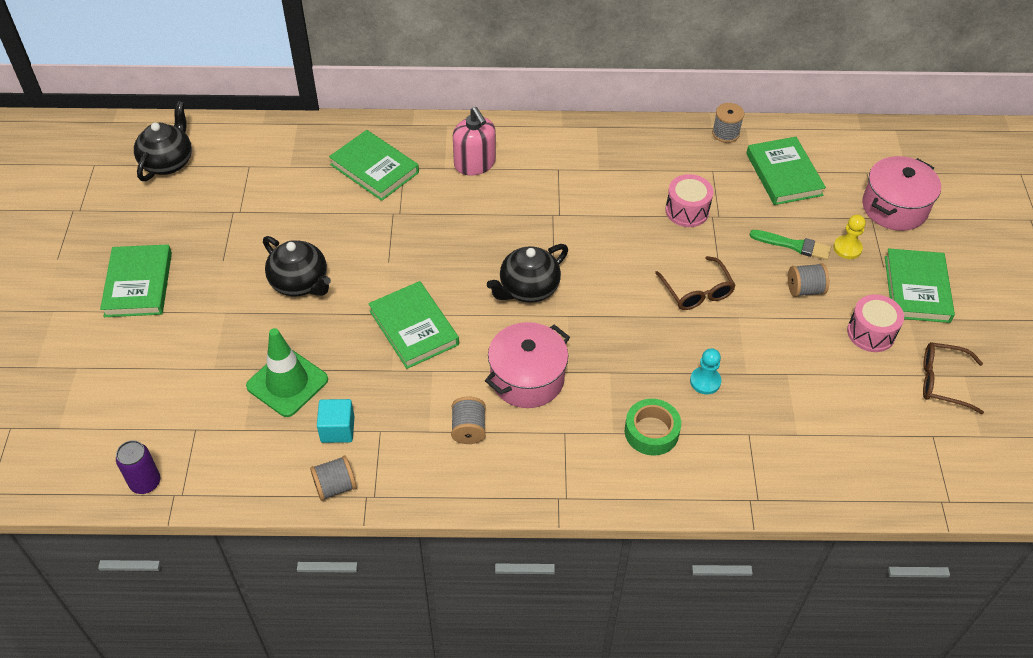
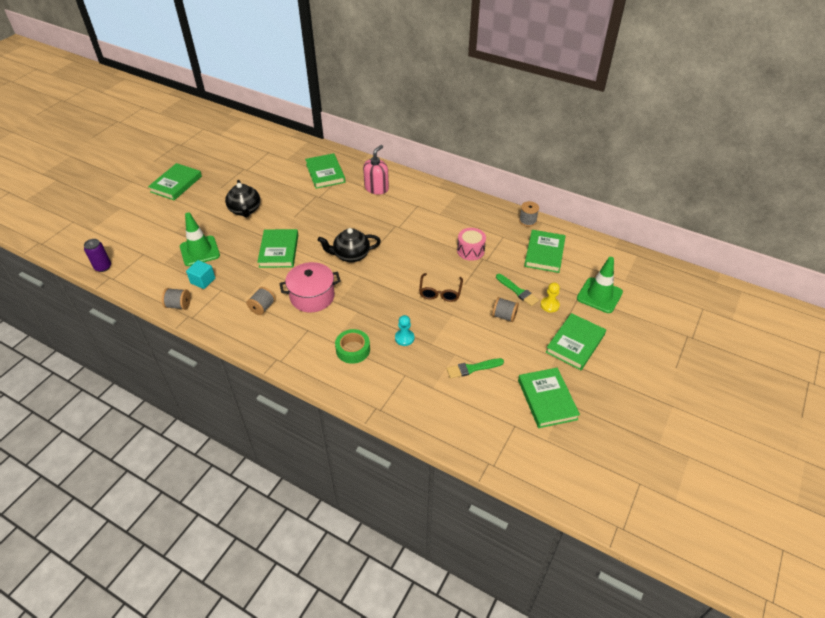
camera: 30 degrees right, 5 degrees down
(168, 162) = (235, 138): black teapot -> none
(475, 164) = (376, 188): pink soap dispenser -> pink soap dispenser turned 150 degrees counterclockwise
(824, 383) = (472, 368): none -> green brush
(871, 333) = (525, 354): pink drum -> none
(894, 207) = (599, 295): pink pot -> green traffic cone
(942, 381) = (547, 399): brown glasses -> green book

